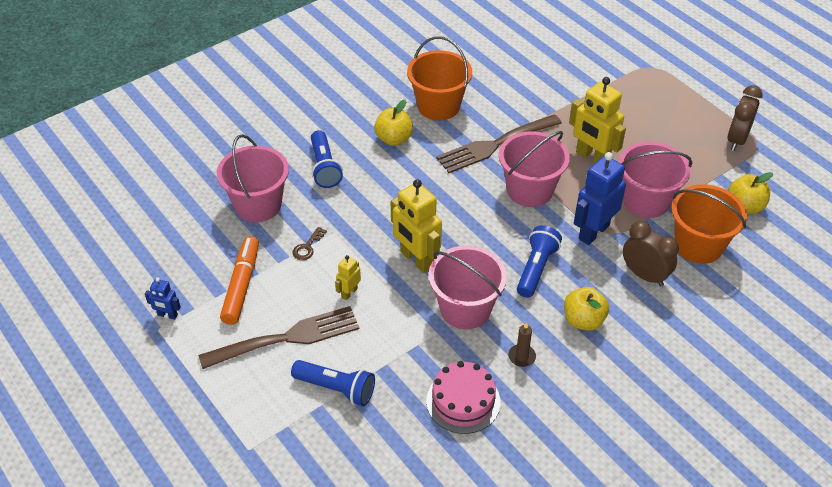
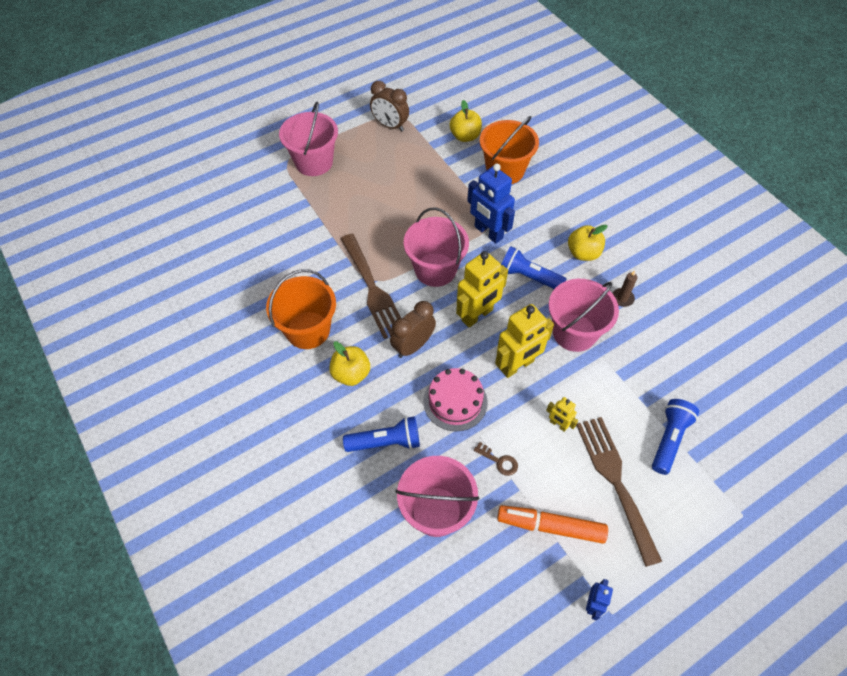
camera: 85 degrees left, 10 degrees up
(463, 401) = (671, 343): pink cake -> pink cake (455, 401)
(592, 157) = (399, 220): yellow robot -> yellow robot (477, 315)
(644, 275) = (536, 208): brown clock -> brown clock (413, 346)
(646, 201) = (454, 193): pink bucket -> pink bucket (314, 162)

